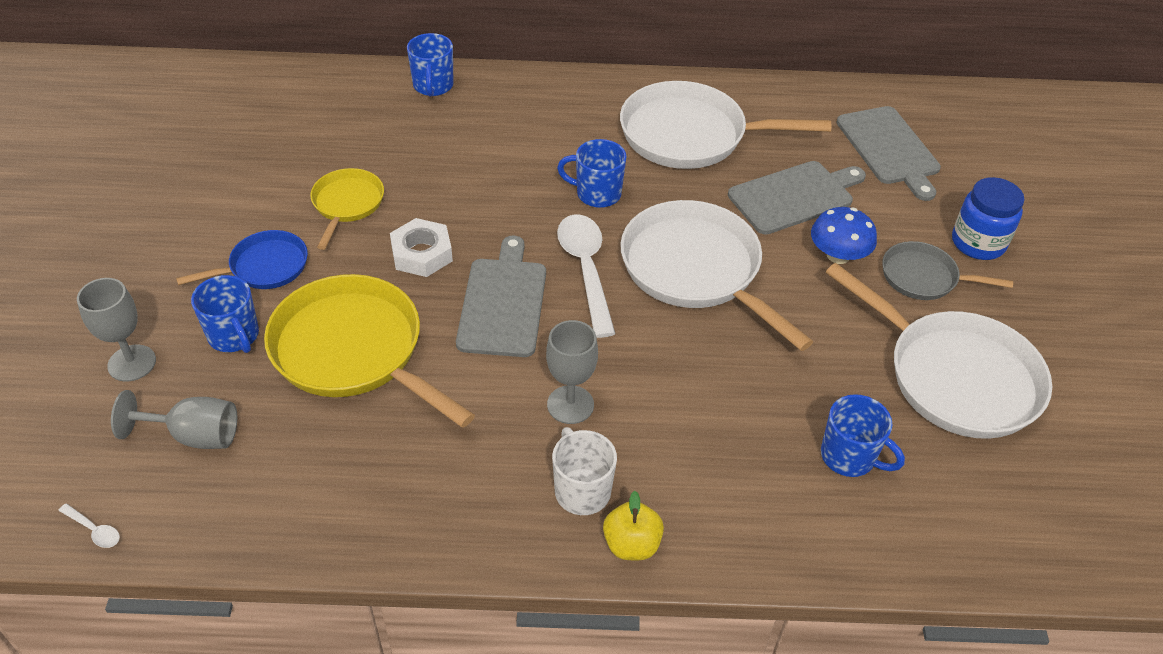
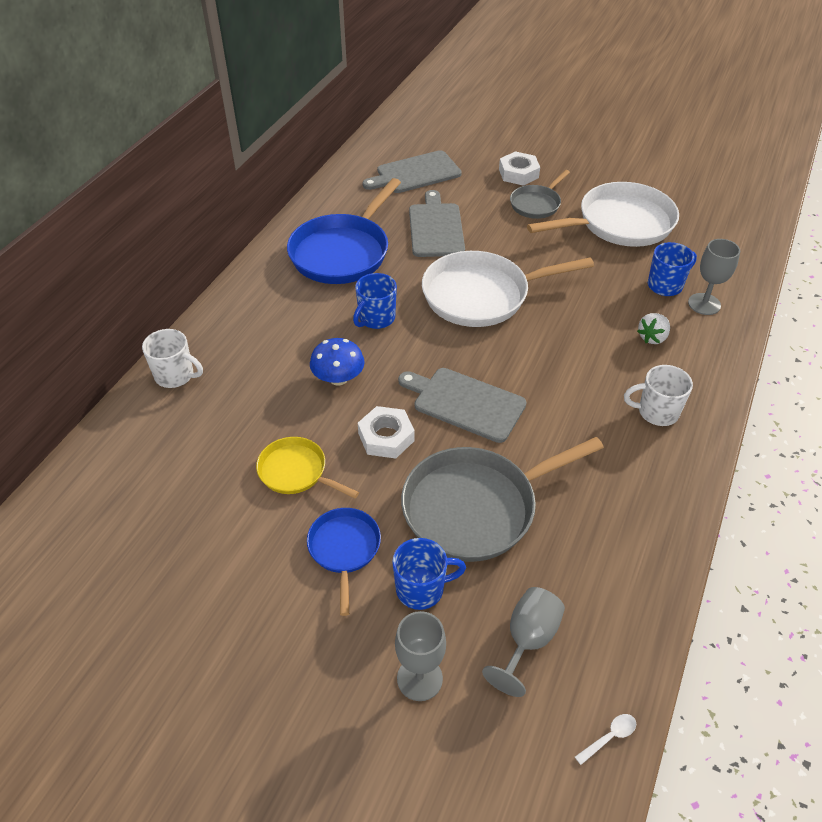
camera: 65 degrees left, 0 degrees up
(354, 351) = (476, 507): yellow pan -> grey pan
(433, 86) = (175, 376): blue mug -> white mug
(570, 405) = (580, 395): grey goblet -> grey goblet (704, 304)
(586, 270) = (453, 348): white spoon -> none
(631, 544) = (706, 401): yellow apple -> none
(690, 135) = (342, 252): white pan -> blue pan
(725, 460) = (652, 337): none -> white strawberry
(838, 255) = (500, 230): blue mushroom -> blue mushroom (338, 378)
(889, 149) = (415, 173): grey cutting board -> grey cutting board turned 150 degrees clockwise
(978, 243) = (518, 173): blue jar -> white nut

